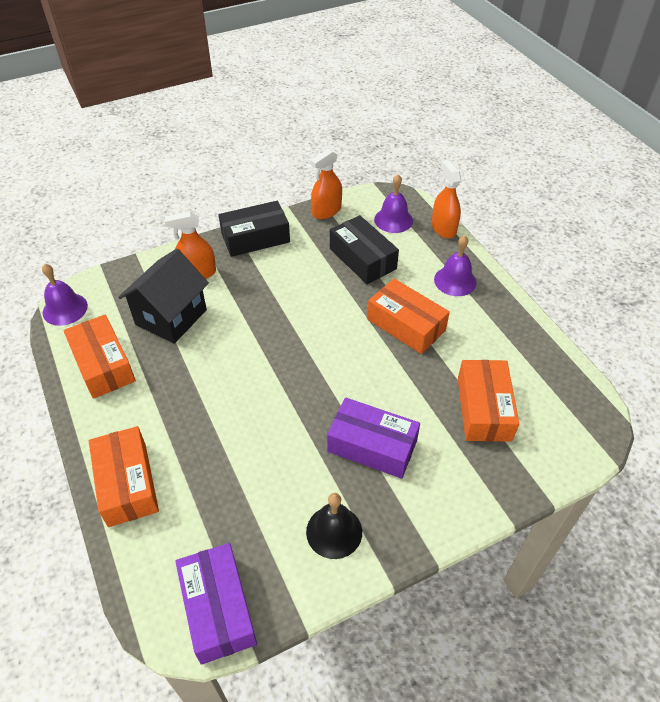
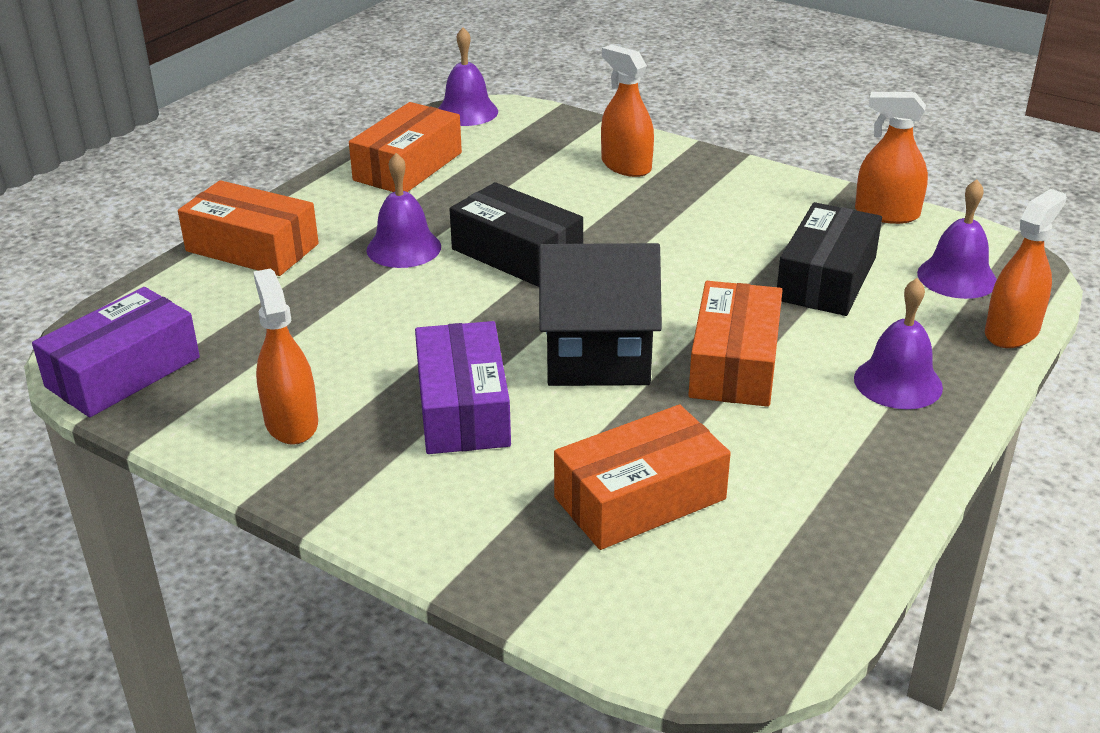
camera: 60 degrees right, 15 degrees down
(127, 483) = (252, 248): orange box -> orange box turned 75 degrees clockwise
(171, 317) = (529, 178): black house -> black house (598, 358)
(196, 406) = (403, 248): none -> purple bell
(255, 238) = (747, 180): black box -> black box (516, 254)
(334, 531) = (291, 423): black bell -> orange spray bottle

